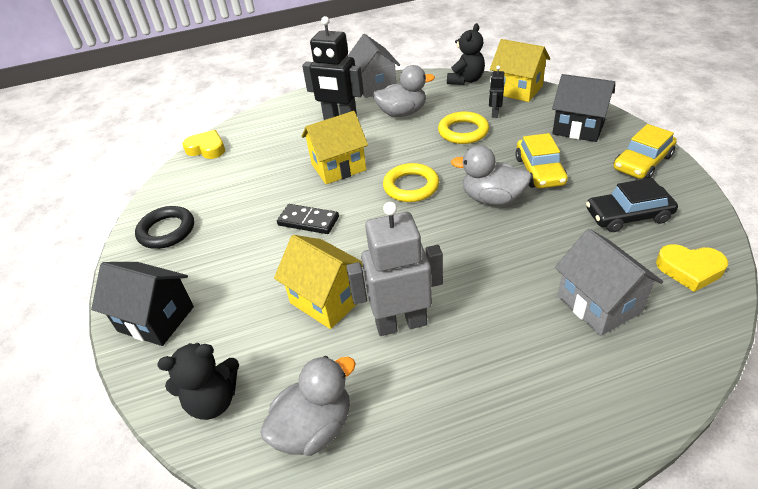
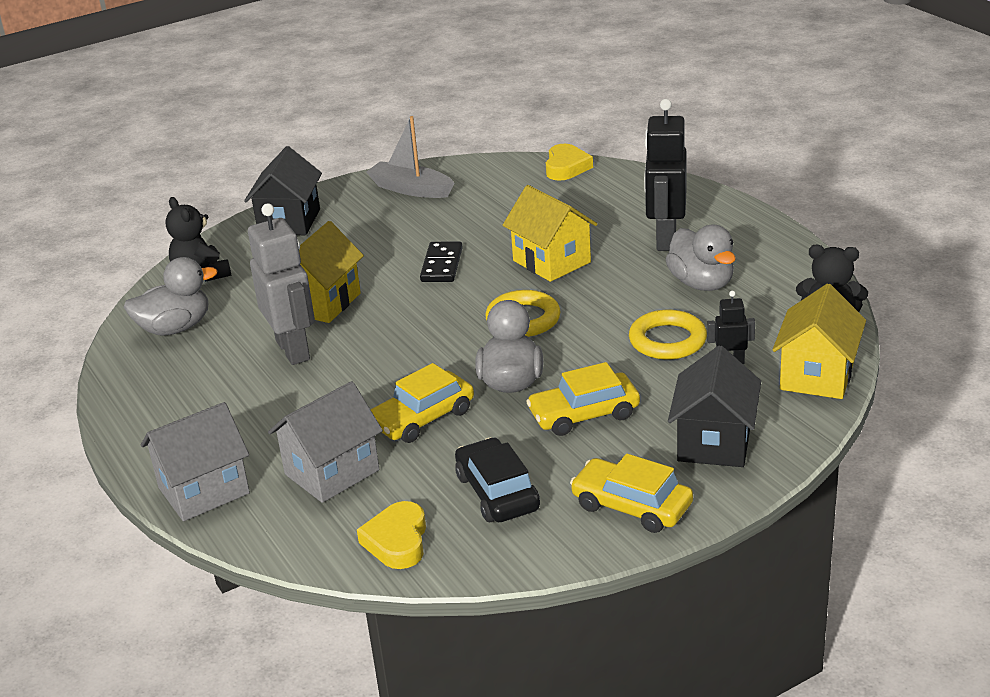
camera: 75 degrees right, 10 degrees down
(166, 231) = (411, 189): black ring -> grey boat
(314, 428) = (175, 328): grey duck -> grey duck turned 60 degrees counterclockwise
(375, 86) = (773, 247): grey house -> grey house (204, 490)
(529, 246) = (422, 418): none -> yellow car

